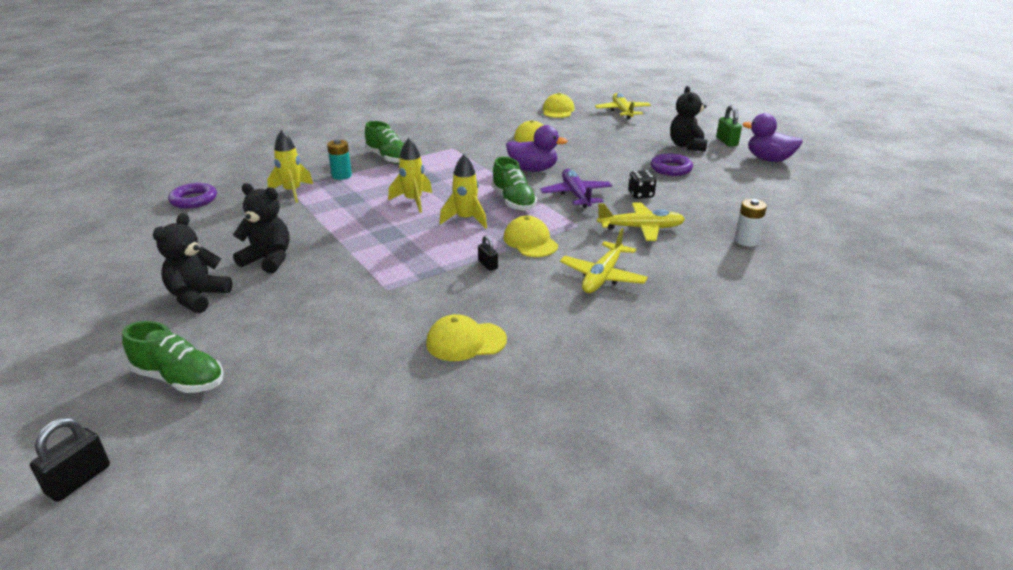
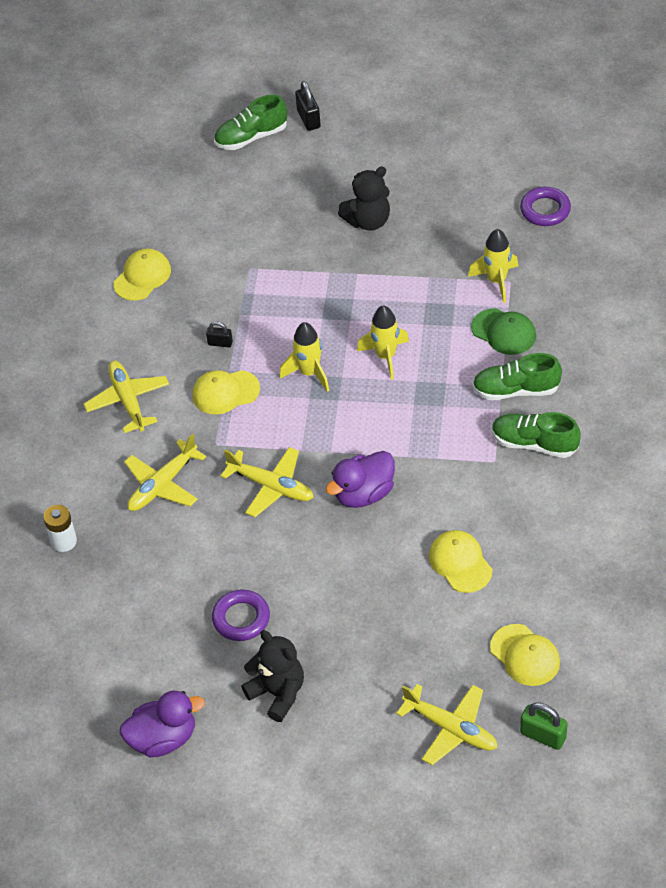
camera: 135 degrees right, 20 degrees up
(79, 480) = (200, 85): black padlock -> black padlock (308, 119)
(198, 297) = (347, 168): black teddy bear -> none
(341, 176) = (504, 332): turquoise battery -> green cap
(513, 201) = (309, 429): green shoe -> green shoe (534, 443)
(530, 241) = (225, 392): yellow cap -> yellow cap turned 150 degrees clockwise
(576, 195) = (271, 486): purple plane -> yellow plane
(640, 195) = (217, 539): black dice -> none
(726, 142) = (246, 748): green padlock -> green padlock (543, 735)

